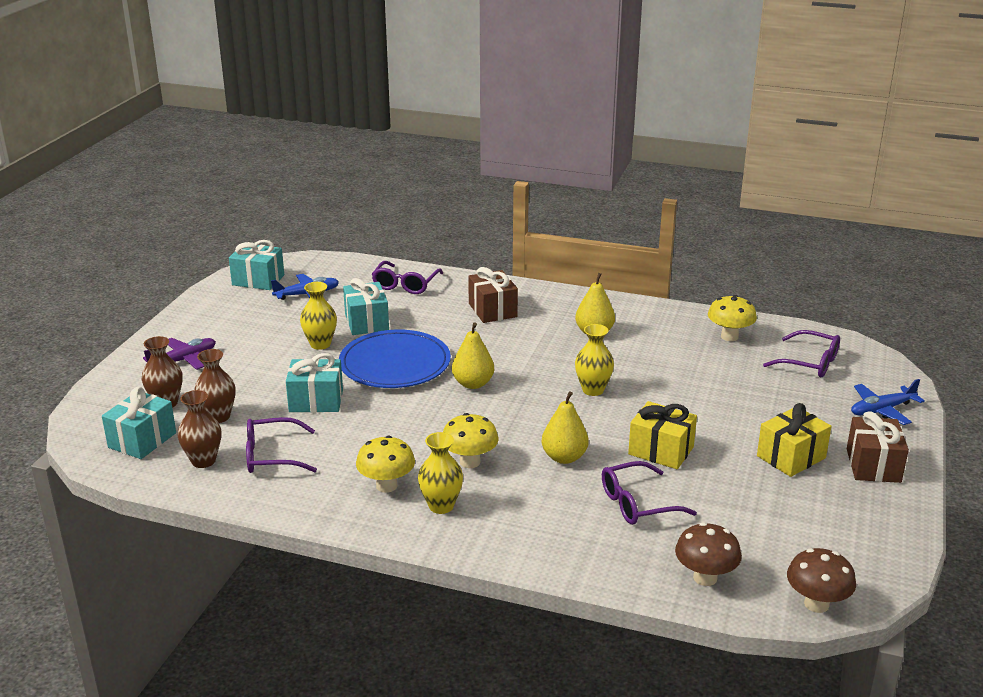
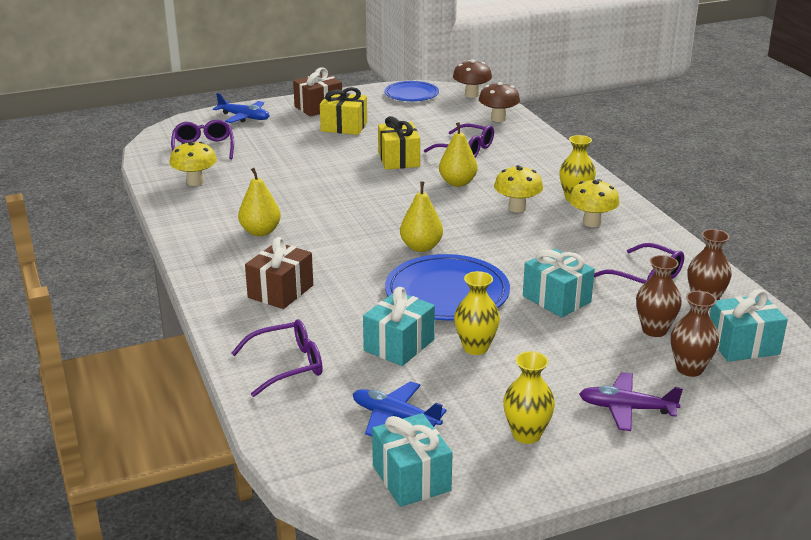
camera: 130 degrees left, 0 degrees up
(593, 390) = (356, 202): yellow vase -> yellow vase (526, 434)
(864, 554) = (411, 94): none -> blue plate

